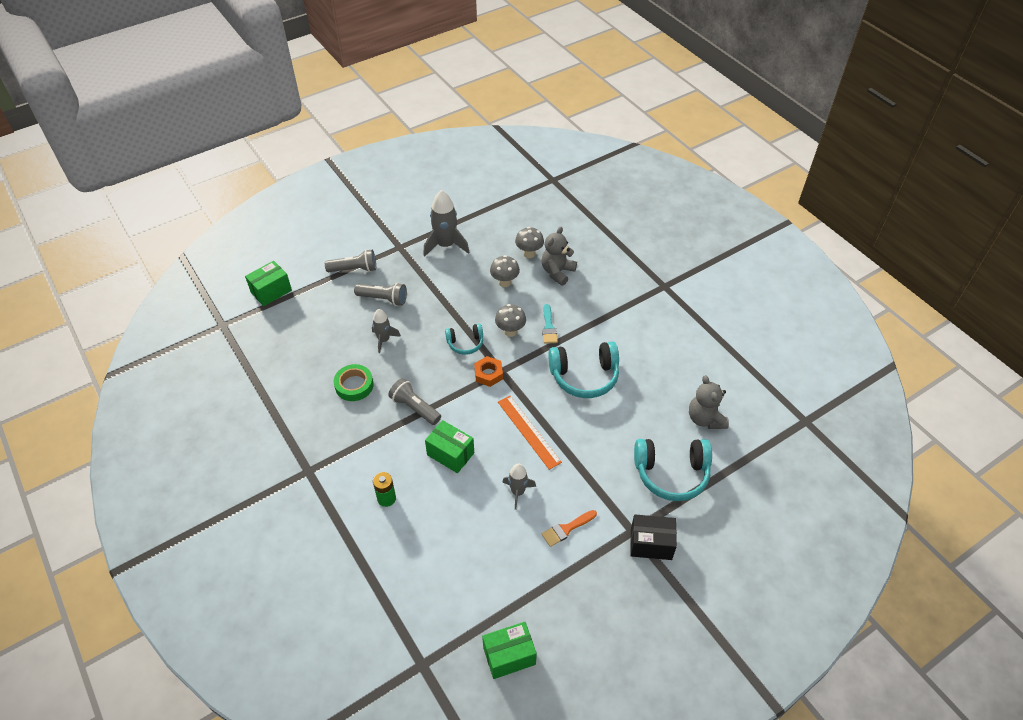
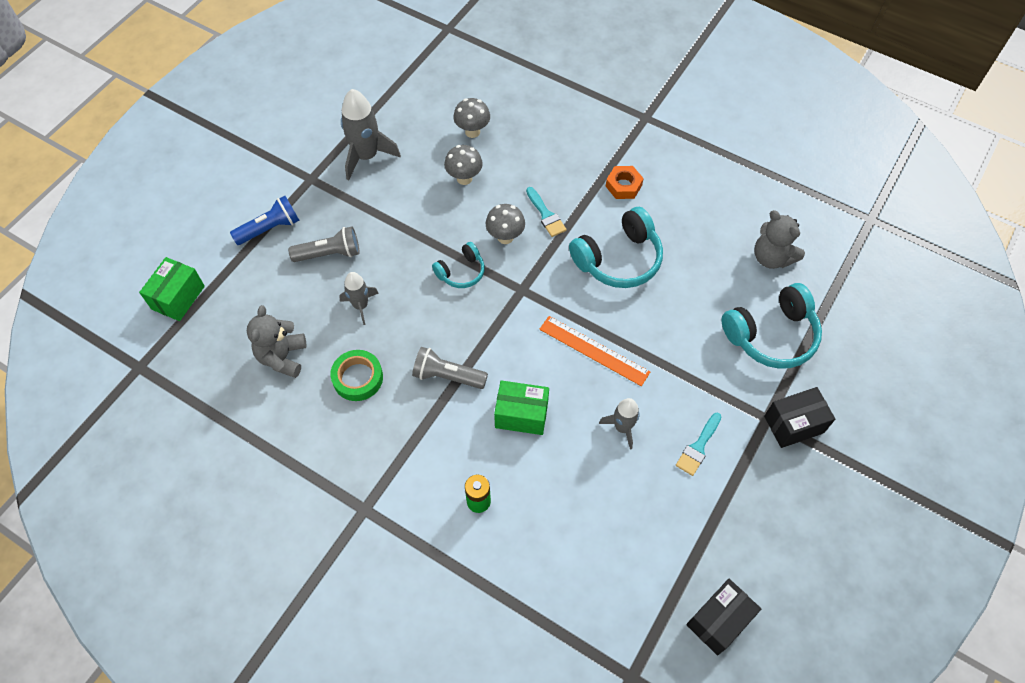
camera: 25 degrees left, 10 degrees up
(354, 269) = (270, 229): grey flashlight -> blue flashlight
(488, 374) = (509, 299): orange nut -> orange nut (623, 186)
(509, 656) = (719, 621): green box -> black box
(557, 272) = (518, 143): grey teddy bear -> grey teddy bear (282, 357)
(566, 529) = (698, 447): orange brush -> turquoise brush

